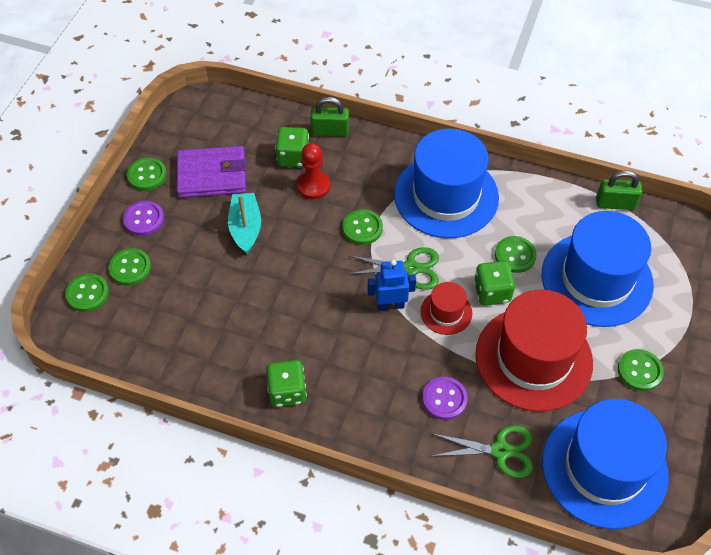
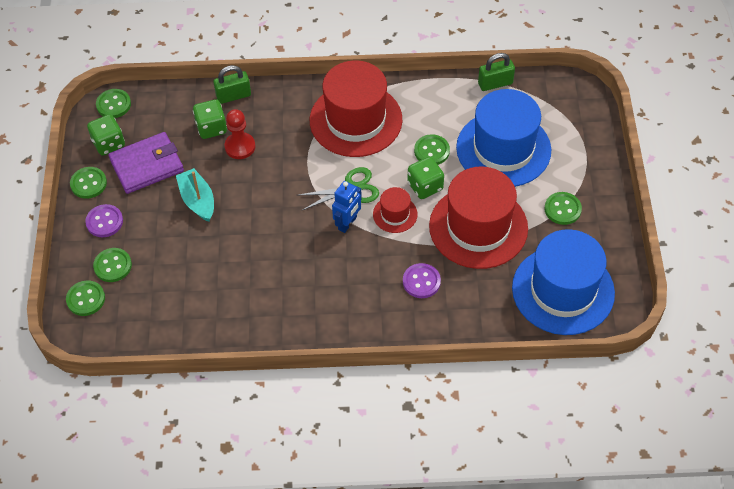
camera: 20 degrees left, 0 degrees up
(287, 392) = (293, 319): green dice -> green dice (109, 144)
(362, 228) = (297, 169): green button -> green button (113, 104)
(390, 305) = (347, 223): blue robot -> blue robot turned 150 degrees clockwise
(446, 196) = (355, 120): blue hat -> red hat
(500, 450) = (480, 305): green scissors -> none

